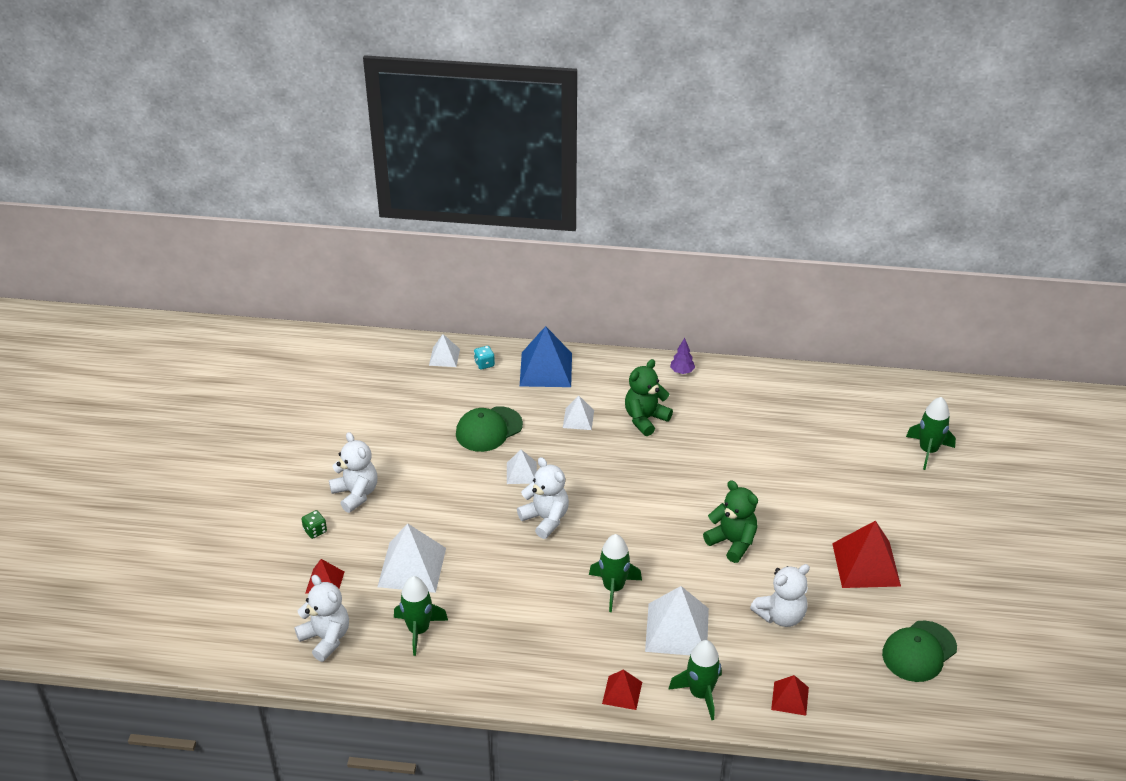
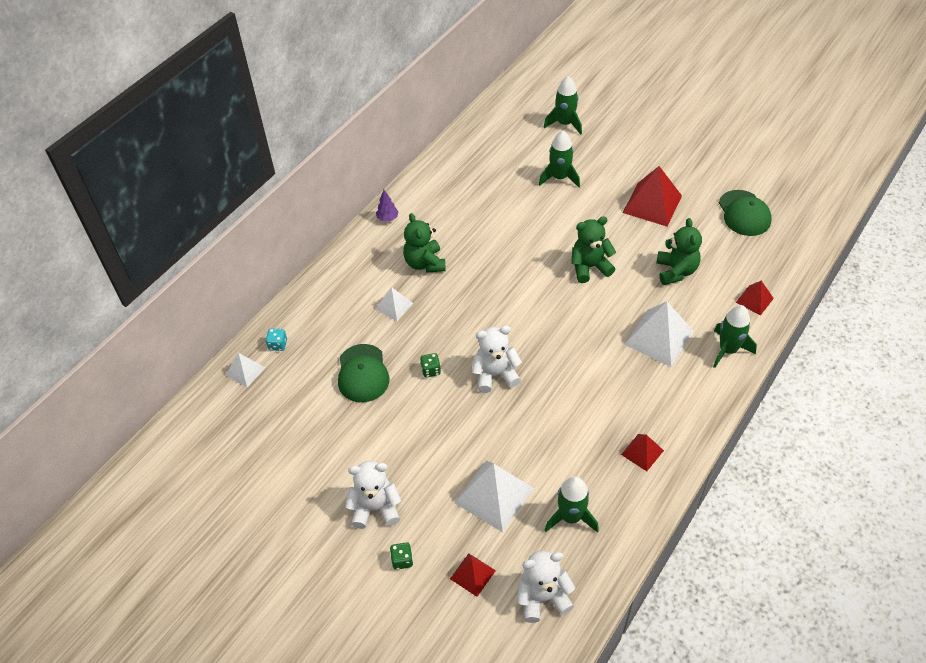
camera: 60 degrees left, 10 degrees up
(521, 472) = (431, 370): white pyramid -> green dice
(546, 369) = (318, 304): blue pyramid -> none
(613, 588) = (596, 360): green rocket -> green rocket (559, 178)
(622, 692) = (705, 398): red pyramid -> red pyramid (642, 452)
(781, 615) = (676, 271): white teddy bear -> green teddy bear

